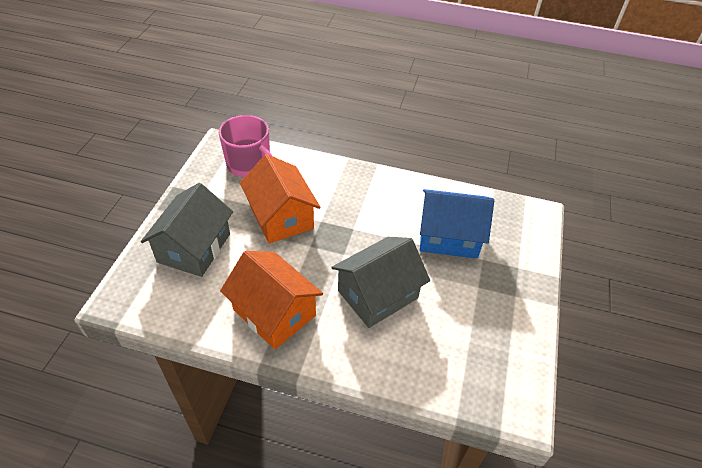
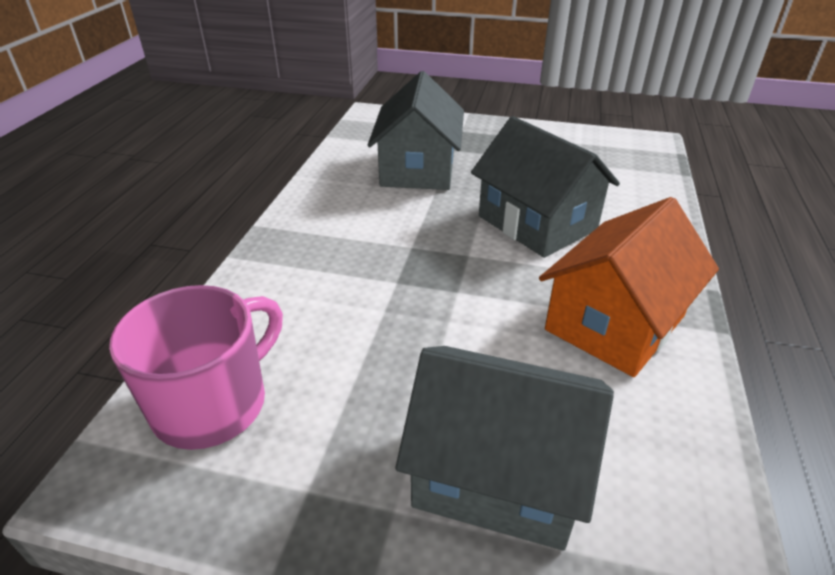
camera: 90 degrees left, 10 degrees down
(281, 217) = (388, 333): orange house -> none
(449, 236) = (418, 168): blue house -> grey house

